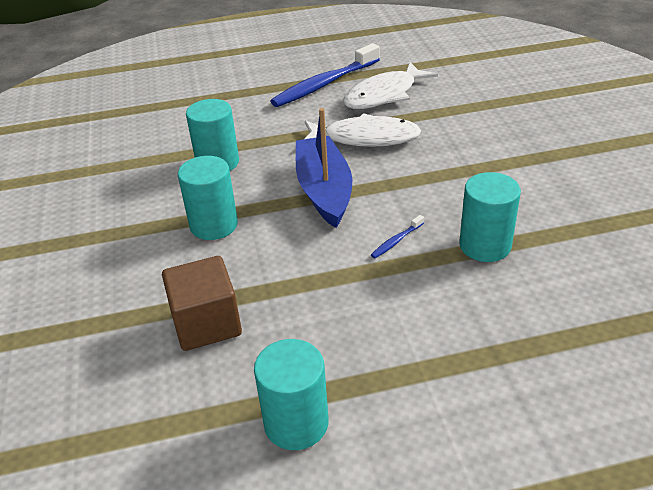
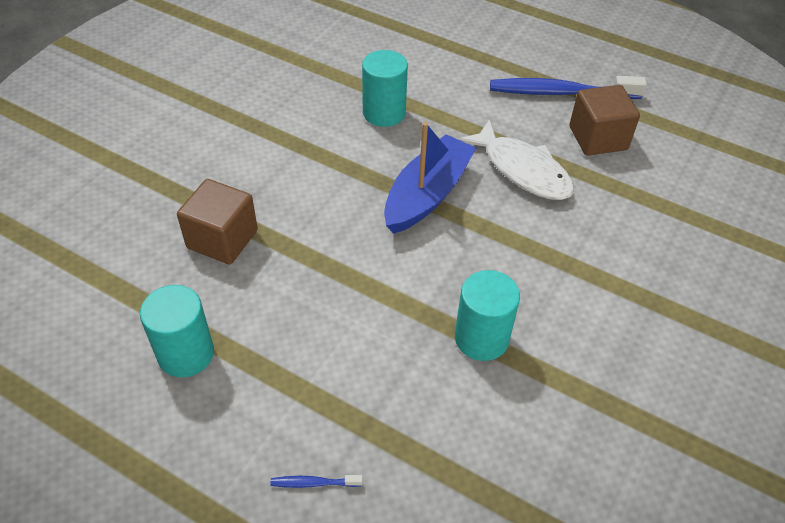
camera: 40 degrees right, 10 degrees up
(214, 225) = (317, 165): turquoise cylinder -> none
(384, 95) = (598, 138): white fish -> brown cube
(396, 241) = (421, 279): blue toothbrush -> blue toothbrush (314, 483)

